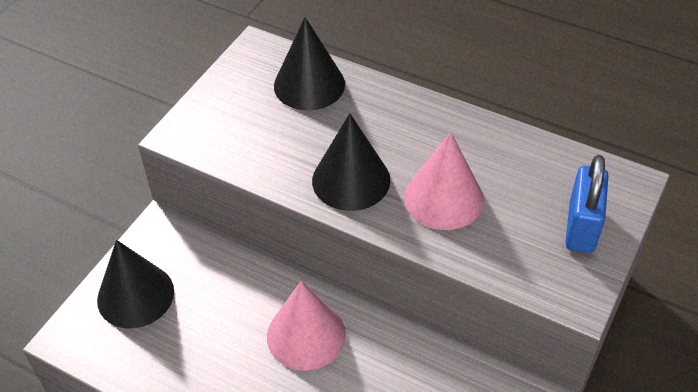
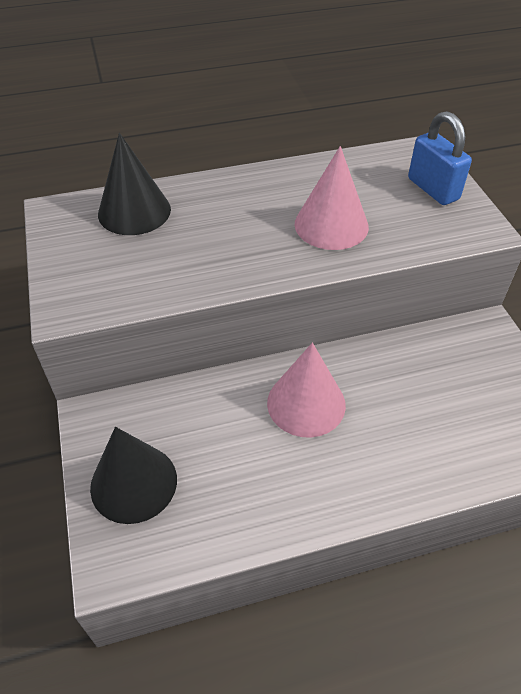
camera: 45 degrees left, 0 degrees up
(351, 180) = (253, 254): black cone -> none

